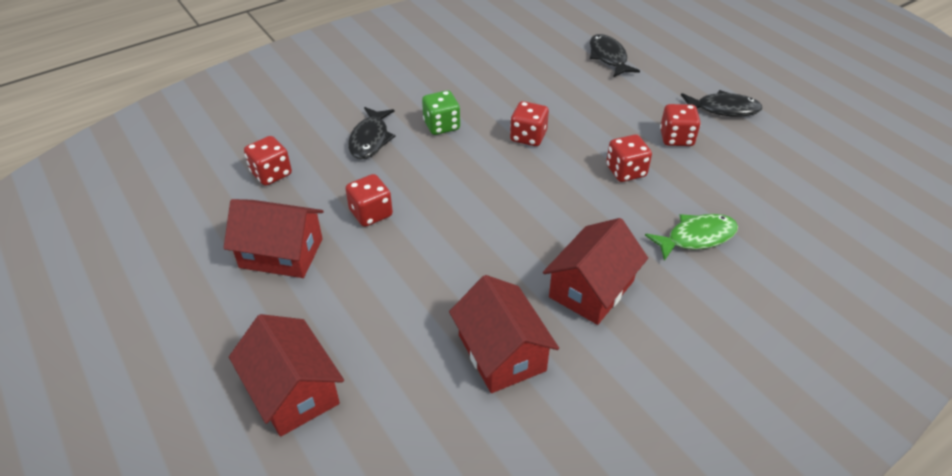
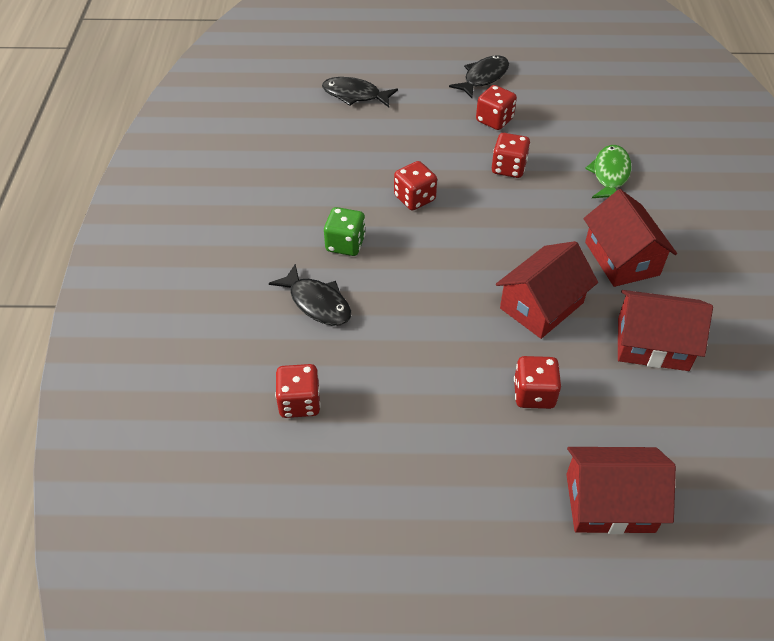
camera: 55 degrees left, 5 degrees up
(281, 253) = (427, 442): red house -> red house (541, 305)
(371, 213) = (426, 350): red dice -> red dice (534, 394)

